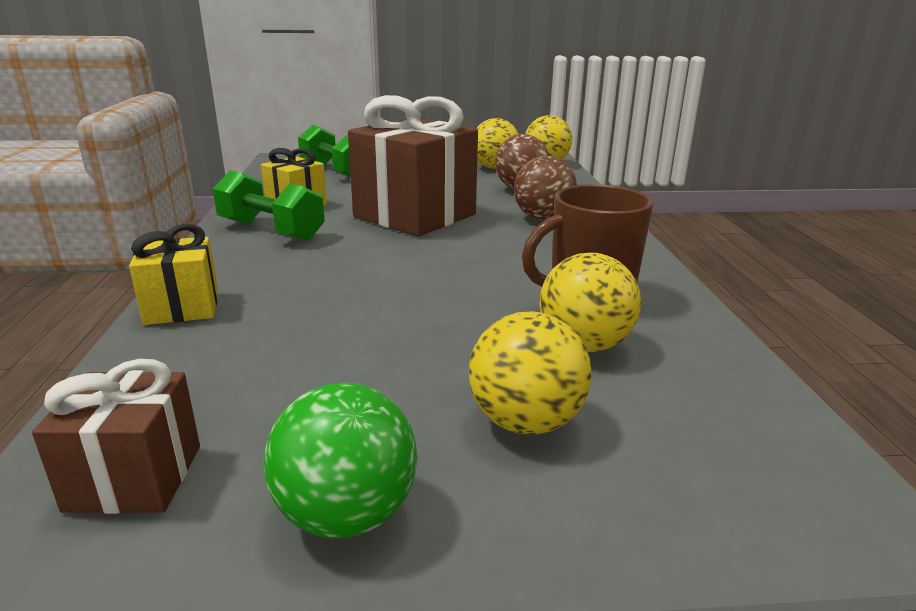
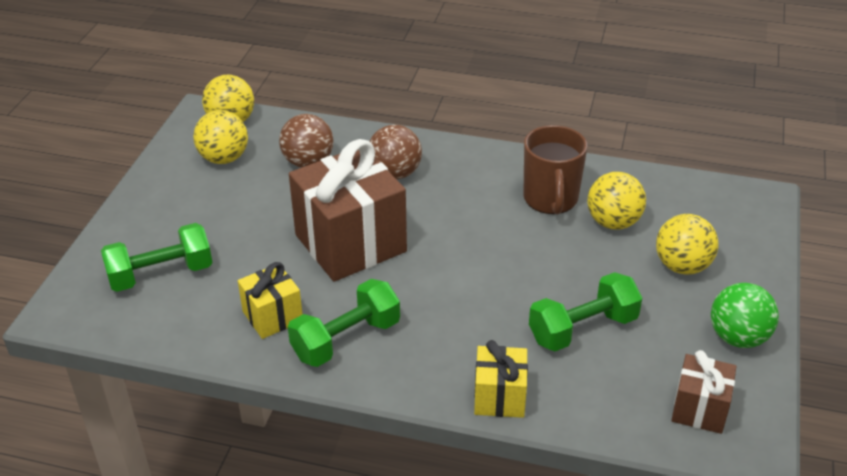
camera: 70 degrees left, 15 degrees up
(322, 346) = (583, 329): none -> green dumbbell

